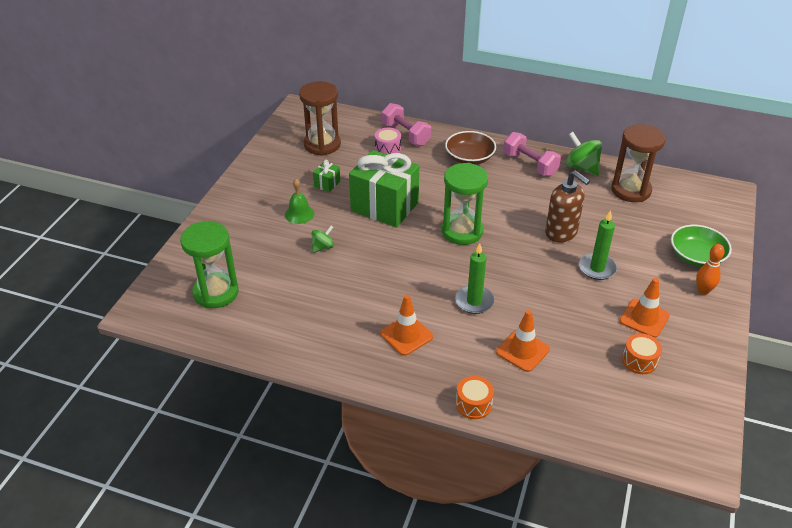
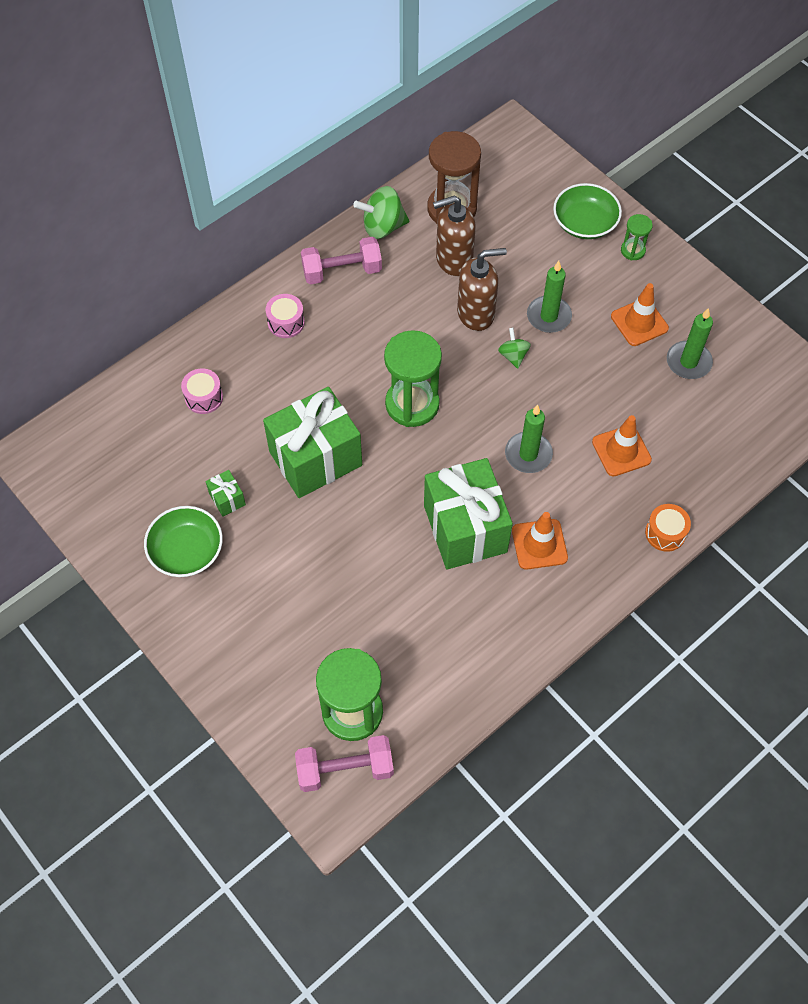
camera: 60 degrees left, 20 degrees up
(281, 182) = (186, 550): none -> green bowl
(299, 214) = (266, 557): green bell -> none
(322, 144) = (139, 466): brown hourglass -> none
(323, 247) = (345, 559): green spinning top -> green spinning top (513, 355)
(388, 292) = (465, 528): none -> green gift
(406, 134) = (189, 363): pink dumbbell -> pink dumbbell (345, 769)
(469, 158) = (286, 322): brown bowl -> pink drum
(592, 206) = (453, 260): none -> brown soap dispenser
(639, 360) = (688, 362): orange drum -> green candle
(703, 291) = (633, 250): orange bowling pin -> green hourglass

